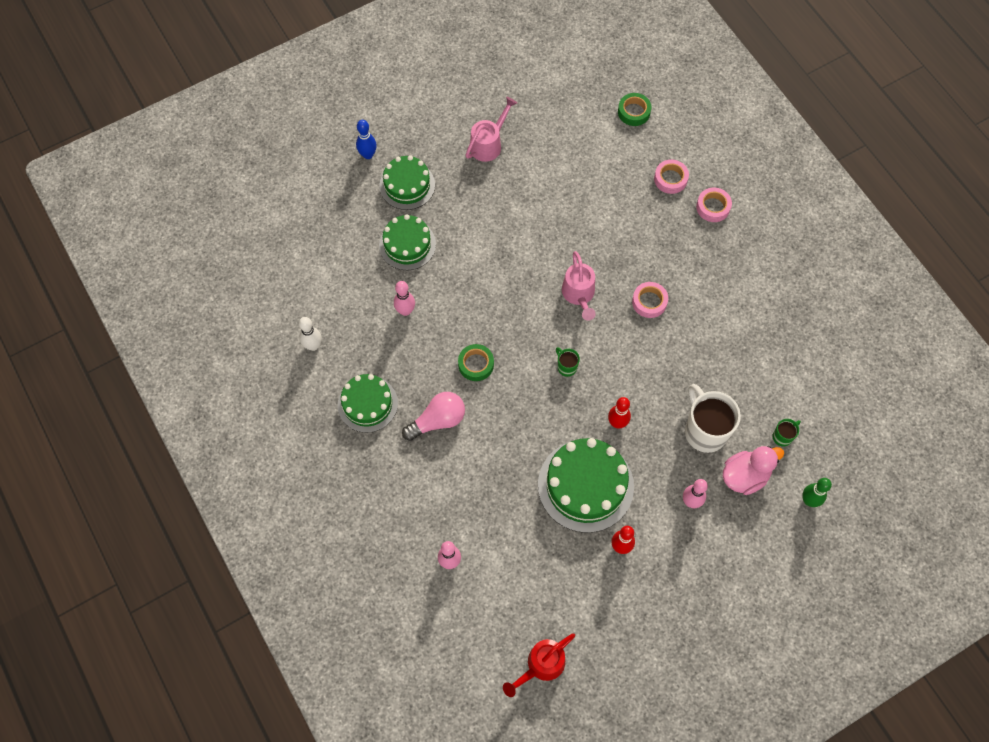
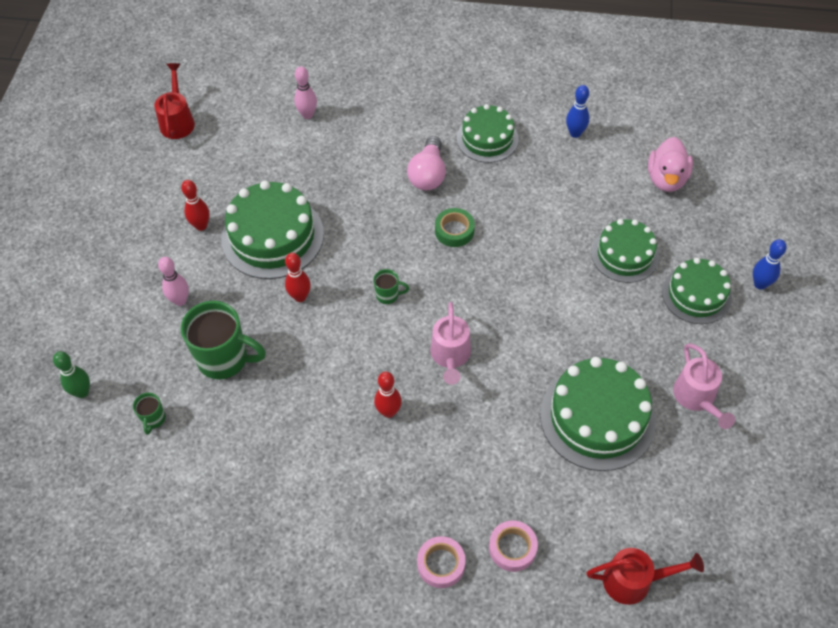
camera: 130 degrees right, 10 degrees down
(313, 345) = (575, 133): white bowling pin -> blue bowling pin
(405, 311) = (554, 213): pink bowling pin -> none
(549, 187) = (597, 417): none -> green cake
(579, 295) = (450, 356): pink watering can -> pink watering can turned 120 degrees counterclockwise
(634, 112) = (634, 581): green tape -> red watering can
(649, 302) = (388, 412): pink tape -> red bowling pin
(704, 431) = (224, 359): white mug -> green mug
(745, 476) = (155, 359): pink duck -> pink duck (666, 179)

